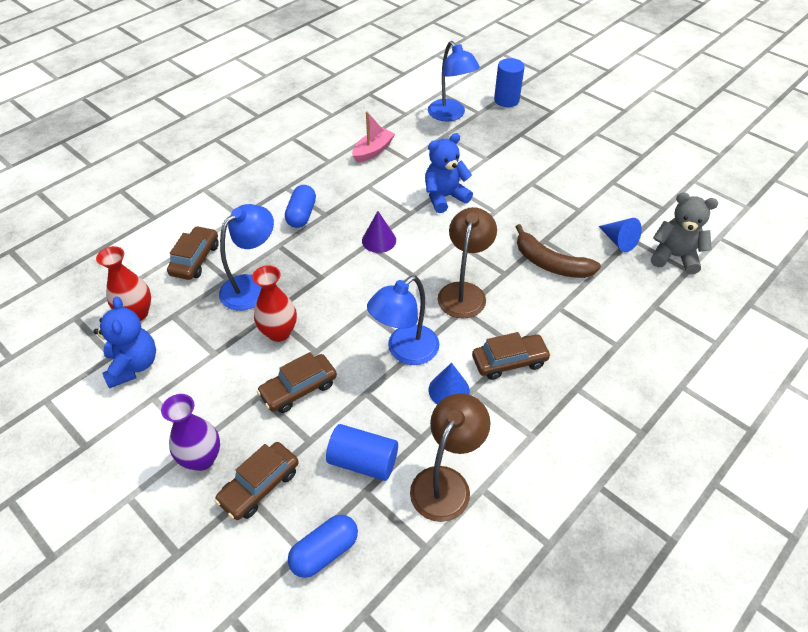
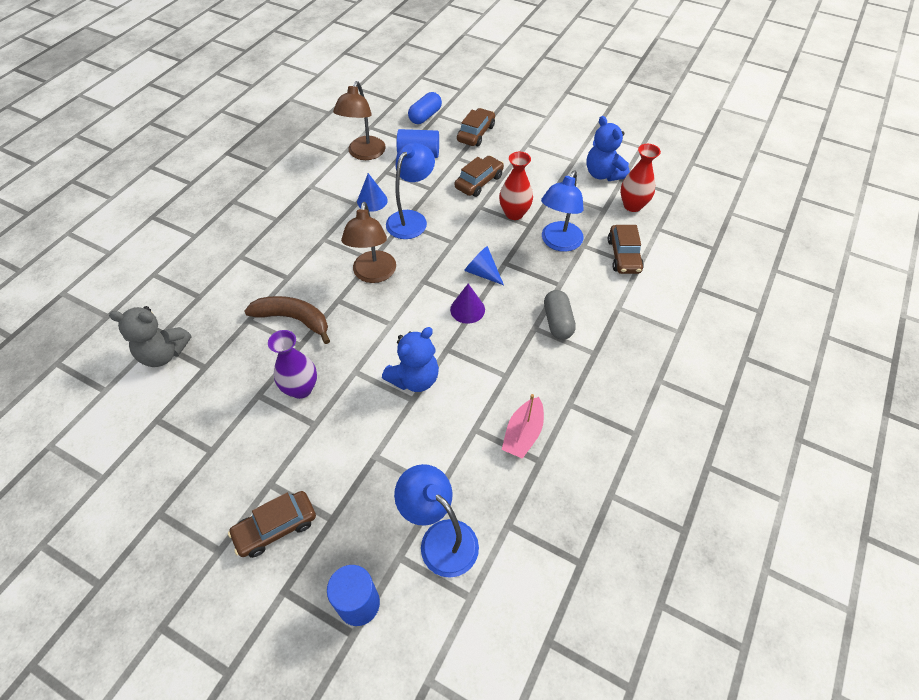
camera: 165 degrees right, 5 degrees up
(202, 458) = (518, 138): purple vase -> purple vase (301, 389)
(302, 215) = (557, 322): blue capsule -> grey capsule
(509, 361) = (329, 227): brown car -> brown car (276, 527)
(619, 241) = (219, 360): blue cone -> blue cone (482, 272)

